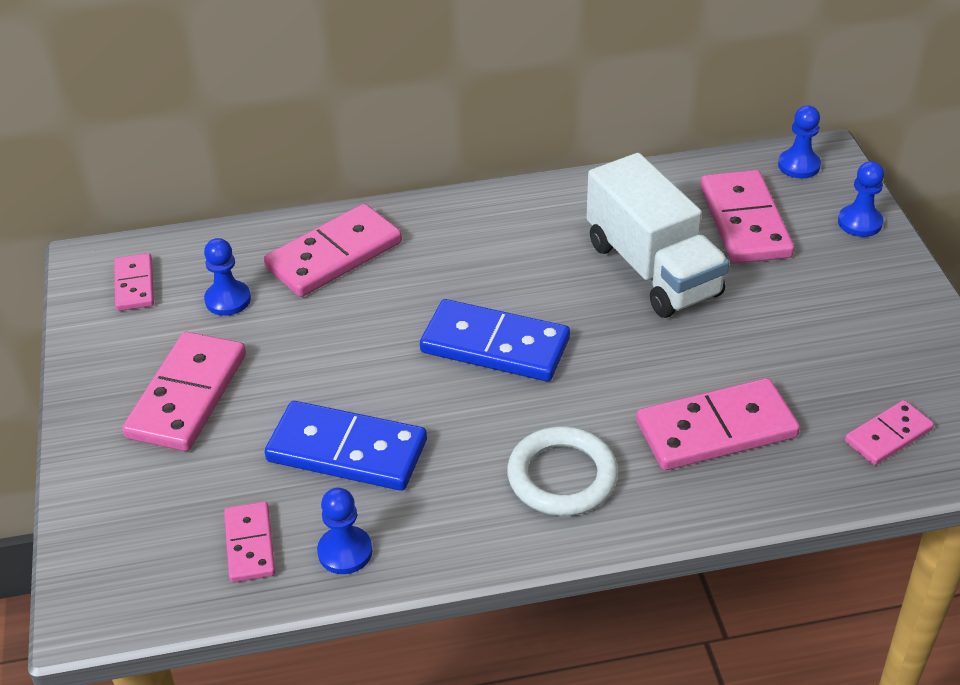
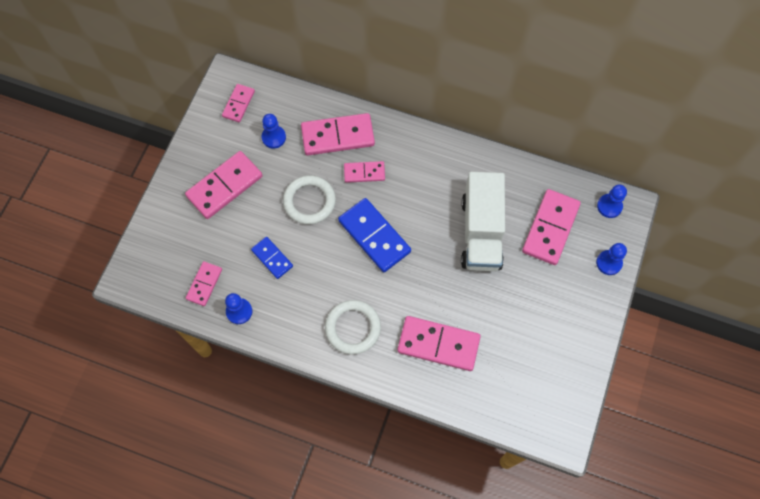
camera: 30 degrees right, 25 degrees up
(347, 451) = (272, 258): blue domino -> blue domino, size x0.57
(352, 350) = (309, 201): none -> white ring
(888, 435) = (513, 395): pink domino -> pink domino (364, 173)

